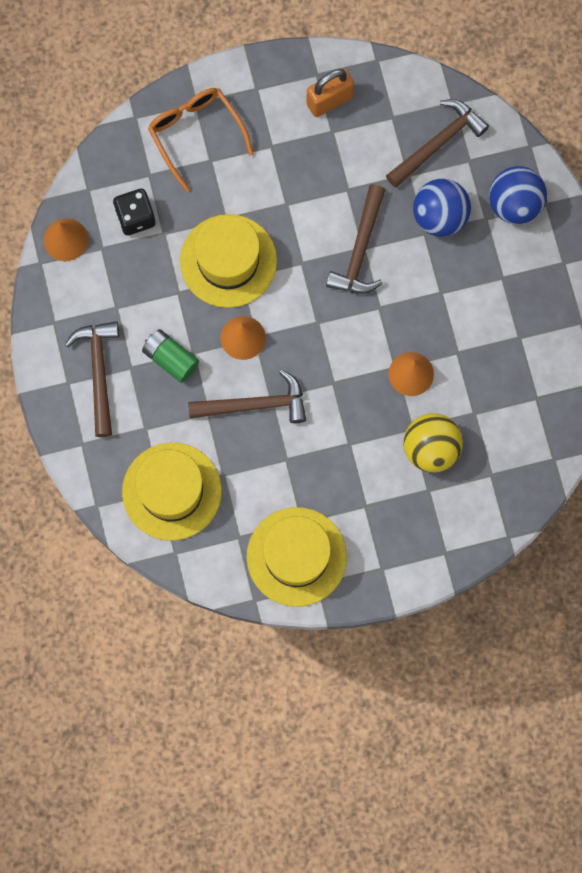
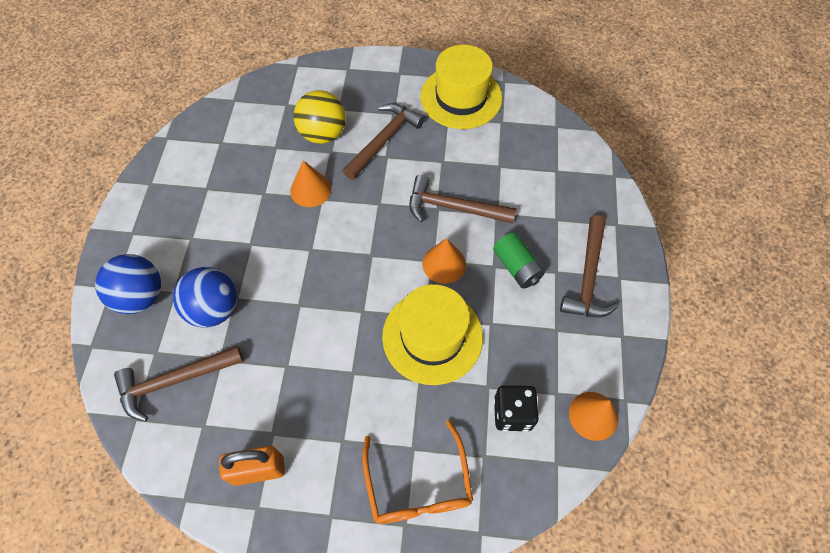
camera: 160 degrees left, 15 degrees down
(171, 491) = (547, 167): yellow hat -> none
(360, 250) = (303, 304): brown hammer -> brown hammer (384, 140)

